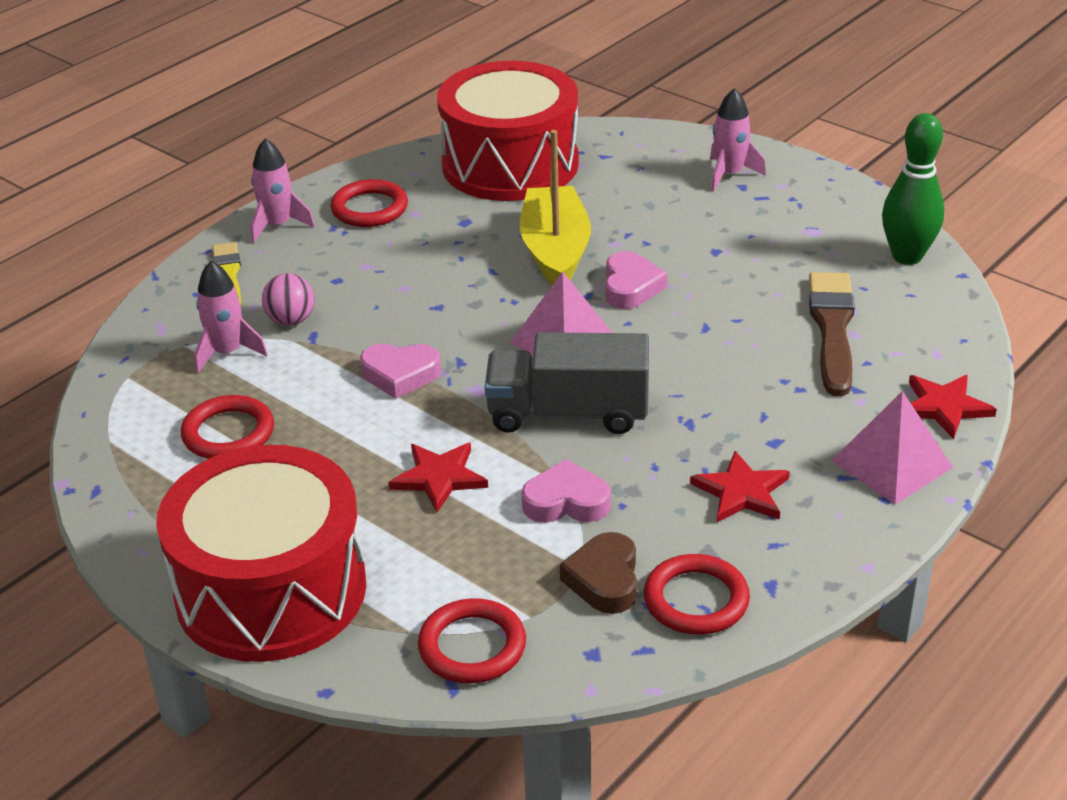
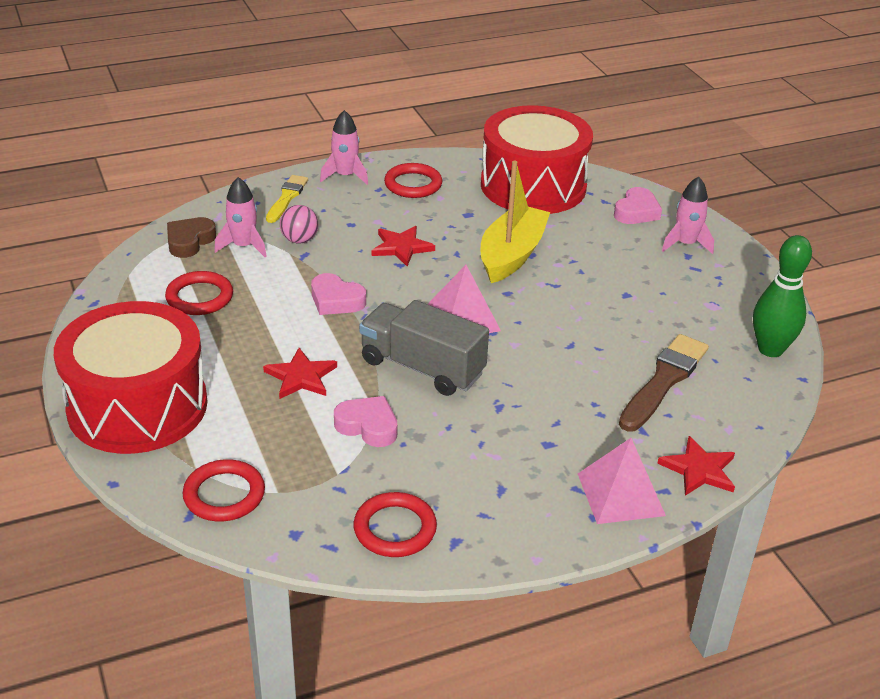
camera: 25 degrees right, 0 degrees up
(604, 579) = (346, 488): brown heart -> brown heart (189, 241)
(631, 287) = (542, 298): pink heart -> pink heart (636, 212)
(741, 492) = (493, 469): red star -> red star (401, 247)

